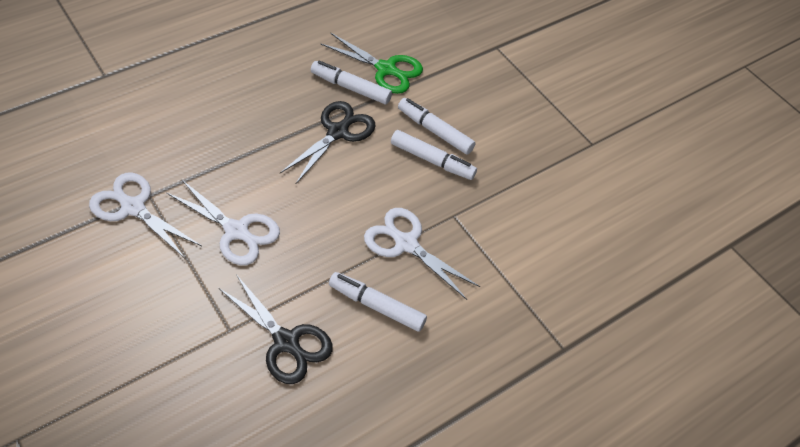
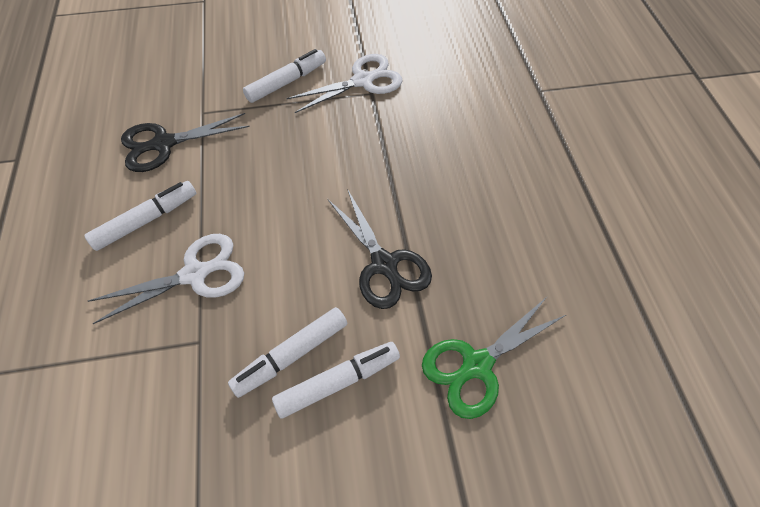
camera: 120 degrees right, 5 degrees up
(237, 231) = (297, 141): white scissors -> none
(351, 88) = (454, 305): white marker -> white marker (286, 82)

